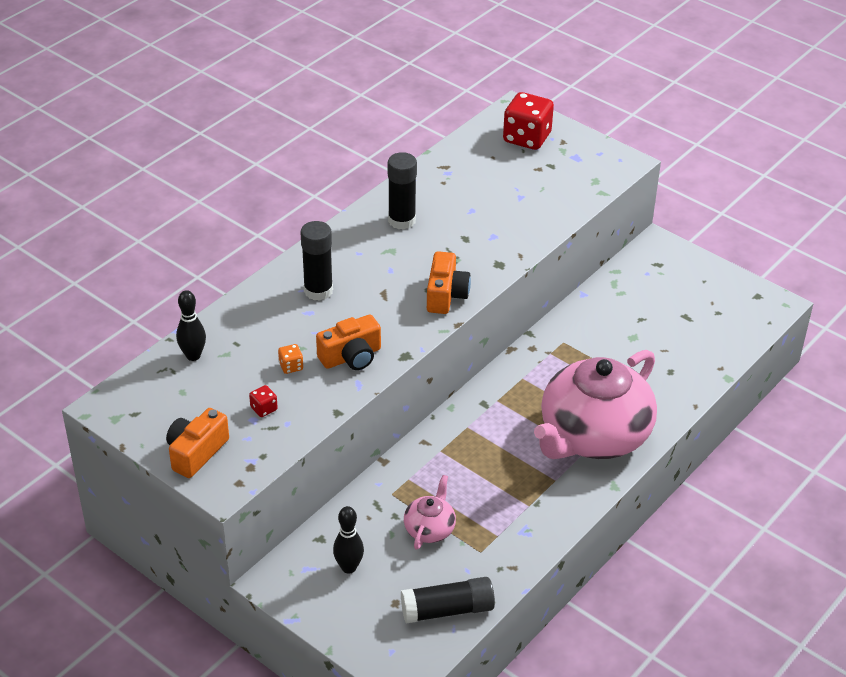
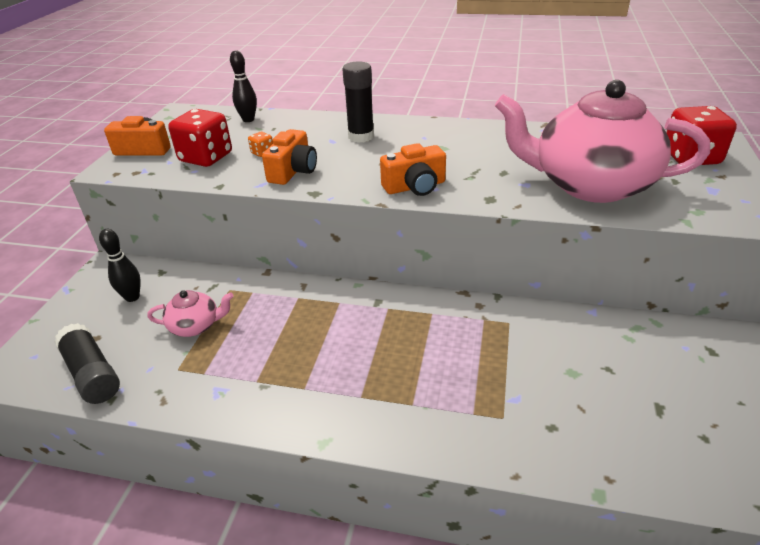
camera: 65 degrees right, 5 degrees down
(264, 409) = (206, 157): red dice -> red dice, size x2.27
(351, 357) = (293, 171): orange camera -> orange camera turned 105 degrees counterclockwise
(402, 220) = (487, 140): black glue stick -> none
(593, 435) = (391, 395): pink teapot -> pink teapot (590, 185)

